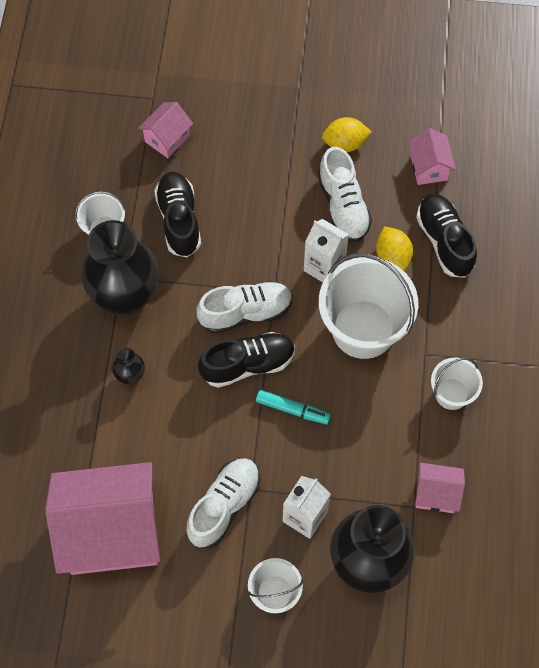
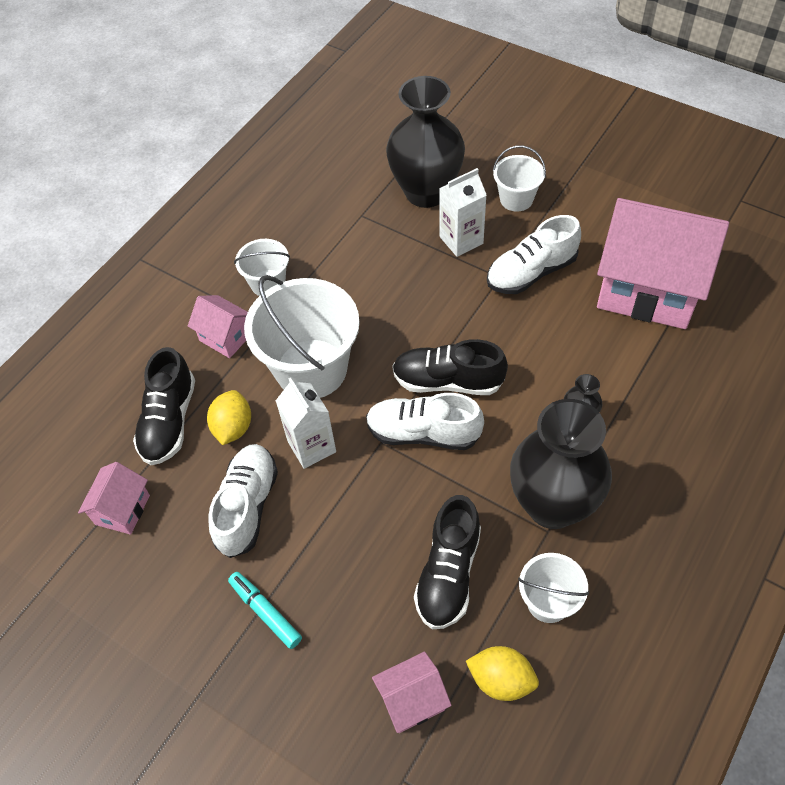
camera: 150 degrees left, 10 degrees down
(292, 410) = (425, 325): turquoise marker -> turquoise marker (265, 612)
(345, 143) = (193, 585): yellow lemon -> yellow lemon (501, 680)
(436, 494) = (336, 217): pink house -> pink house (225, 337)

